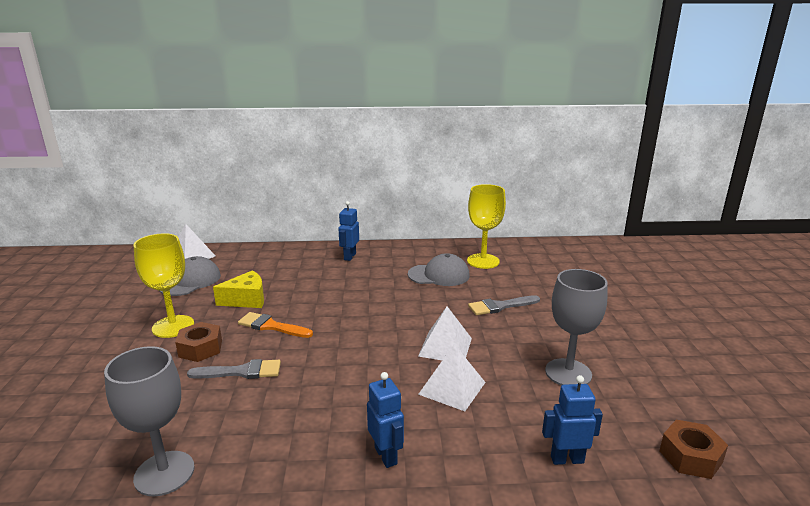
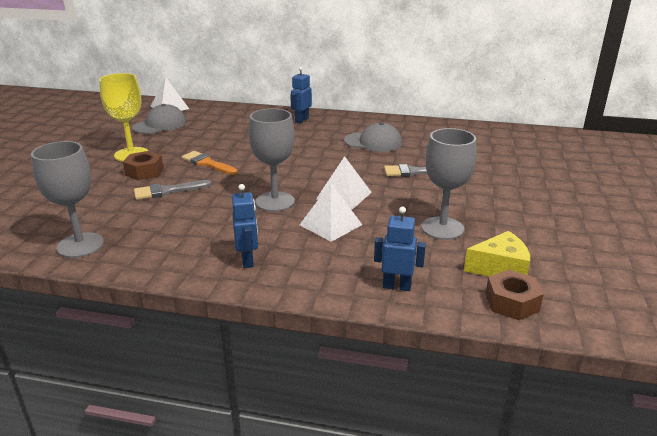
camera: 15 degrees right, 5 degrees up
(241, 372) = (167, 191): grey brush -> grey brush turned 150 degrees clockwise
(246, 300) = (197, 142): yellow cheese -> yellow cheese (500, 268)
(375, 367) = (275, 202): none -> grey goblet
(483, 261) = (422, 136): yellow goblet -> none

